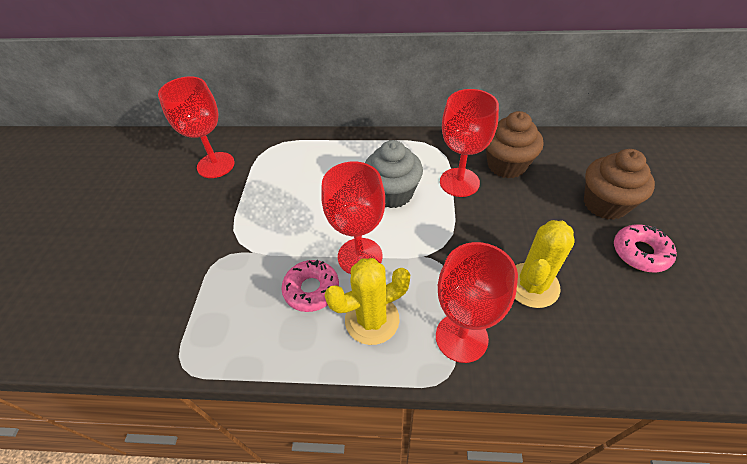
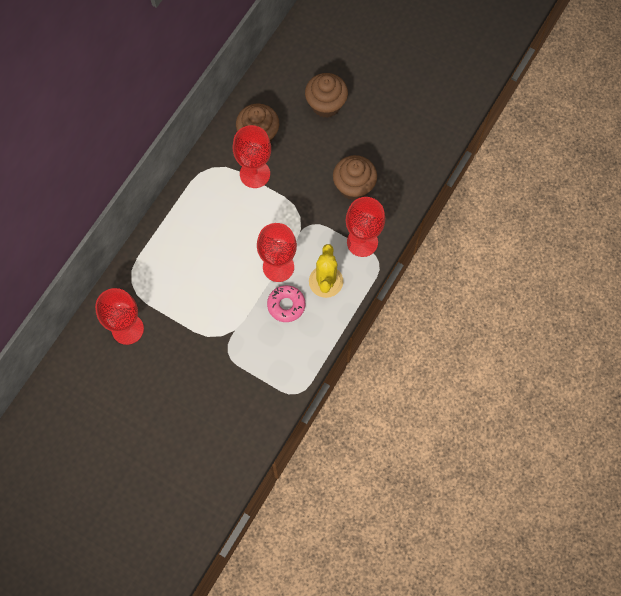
camera: 65 degrees left, 20 degrees up
(392, 193) = (238, 221): grey cupcake -> none
(532, 285) = (354, 186): yellow cactus -> brown cupcake
(640, 252) = (368, 116): pink donut -> none

